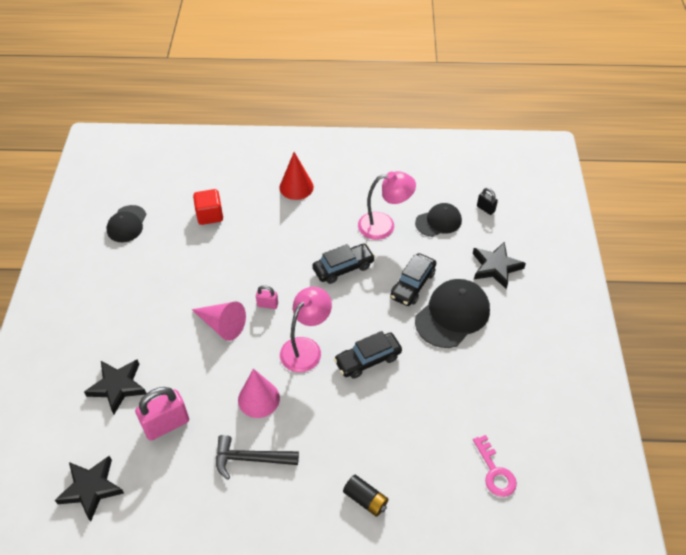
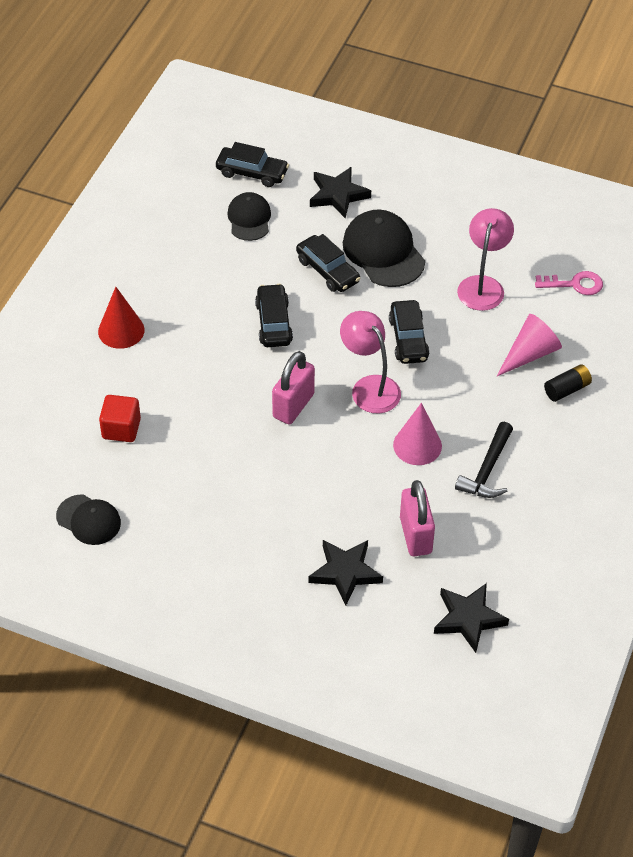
camera: 70 degrees left, 0 degrees up
(222, 325) = (302, 455): pink cone -> pink cone (529, 353)
(267, 304) = (293, 406): pink padlock -> pink padlock, size x1.95
(384, 225) = (229, 267): pink lamp -> pink lamp (482, 285)
(485, 209) = (252, 173): black padlock -> black car

